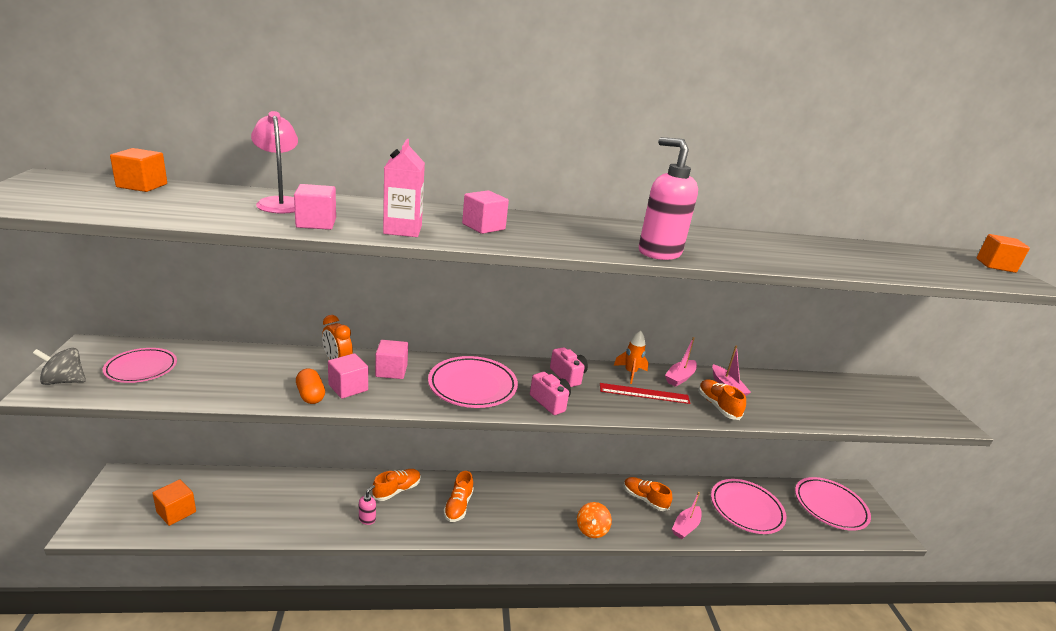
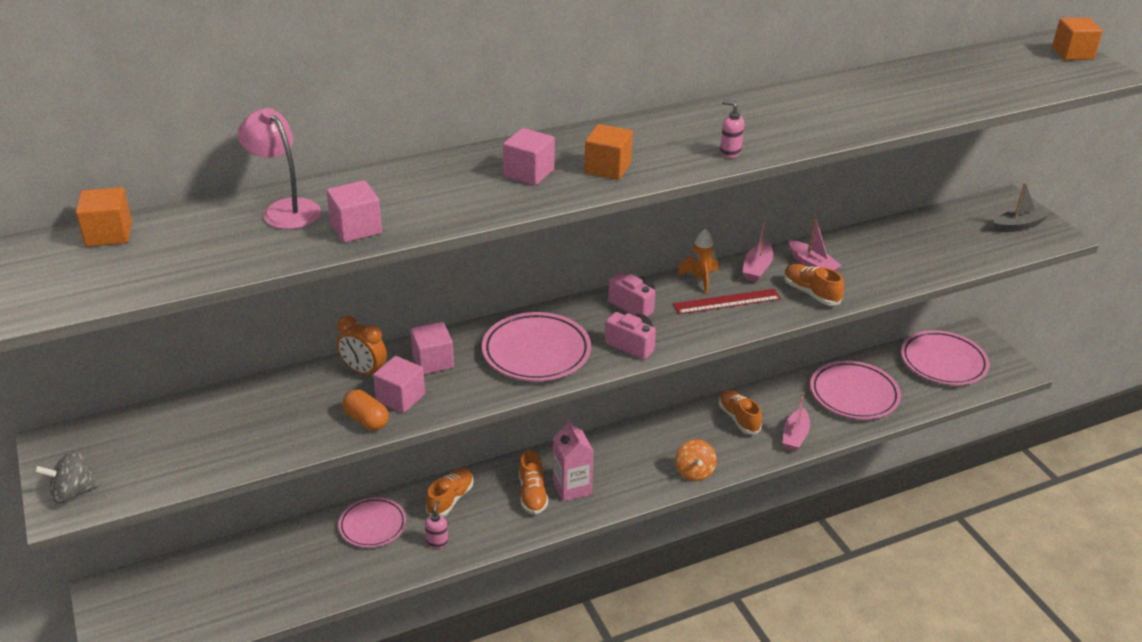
camera: 15 degrees left, 10 degrees up
(141, 368) = (145, 450): pink plate -> pink plate (372, 525)
(176, 512) = (207, 607): orange cube -> orange cube (607, 168)
(402, 230) = (452, 208): pink carton -> pink carton (572, 487)
(644, 499) = (738, 418): orange shoe -> orange shoe turned 45 degrees clockwise
(659, 252) = (730, 152): pink soap dispenser -> pink soap dispenser, size x0.43
(917, 406) = (1017, 226): none -> grey boat

